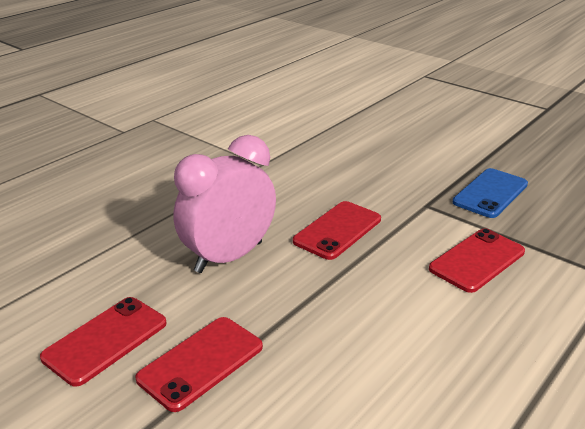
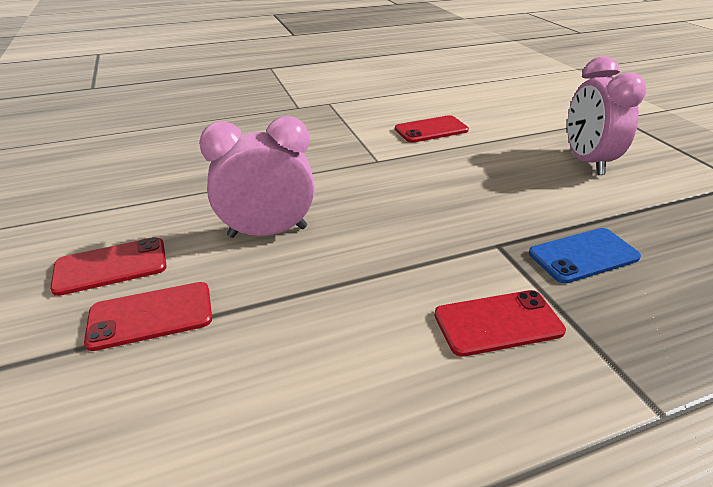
camera: 30 degrees right, 5 degrees up
(337, 230) = (383, 240): red phone -> red phone (431, 130)
(432, 119) = (586, 161): none -> pink clock

